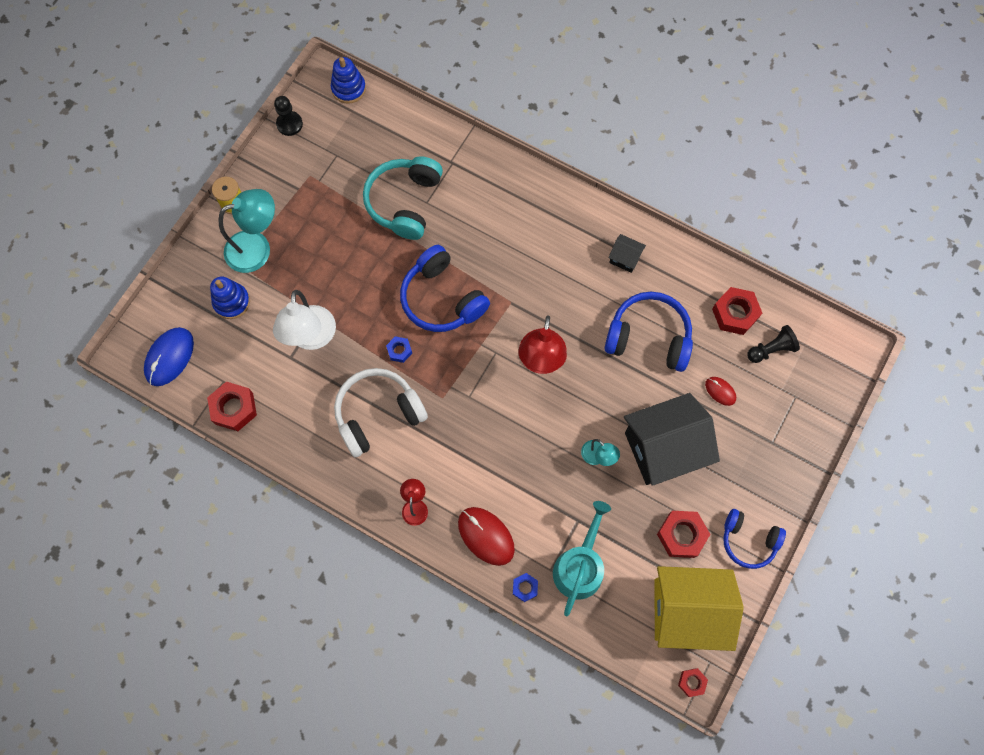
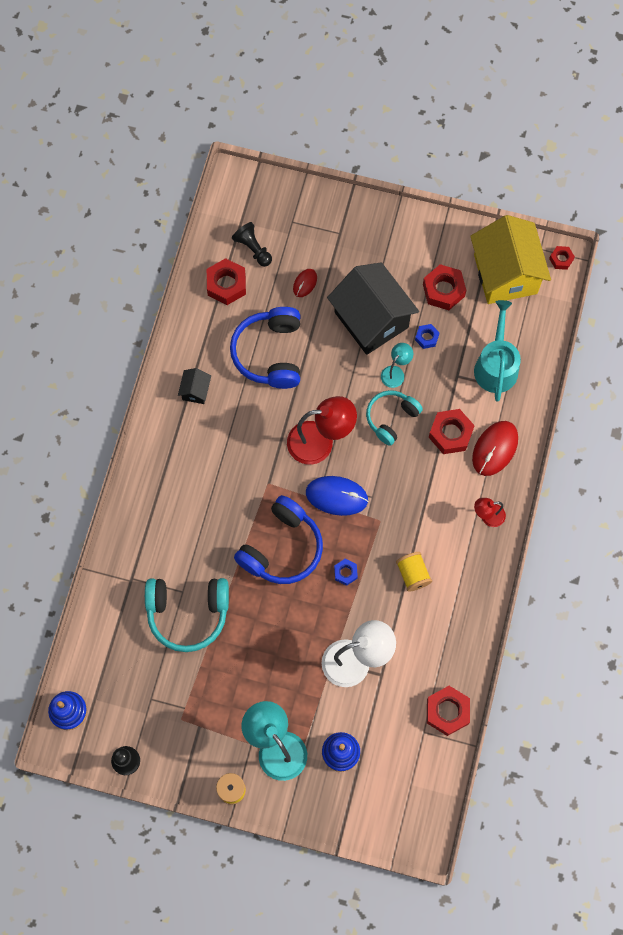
camera: 105 degrees left, 0 degrees up
(169, 357) = (415, 794): blue mouse -> blue mouse (336, 496)
(378, 414) = (413, 574): white headphones -> yellow spool
(515, 494) = (450, 434): none -> red nut
(525, 587) = (528, 405): blue nut -> blue nut (426, 338)
(548, 438) = (391, 418): none -> turquoise headphones
(579, 566) = (496, 365): turquoise watering can -> turquoise watering can turned 90 degrees clockwise
(748, 540) = (431, 237): blue headphones -> none

